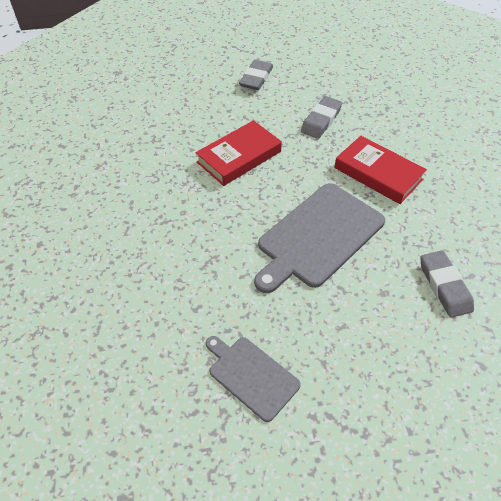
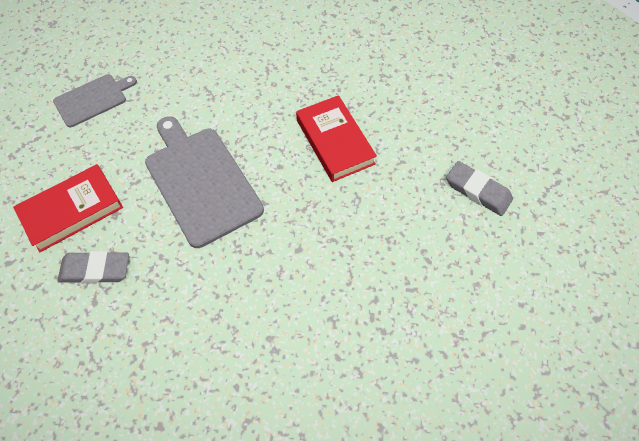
camera: 105 degrees right, 10 degrees up
(321, 120) = (375, 239): grey eraser -> none
(378, 174) = (265, 269): red book -> red book (72, 210)

